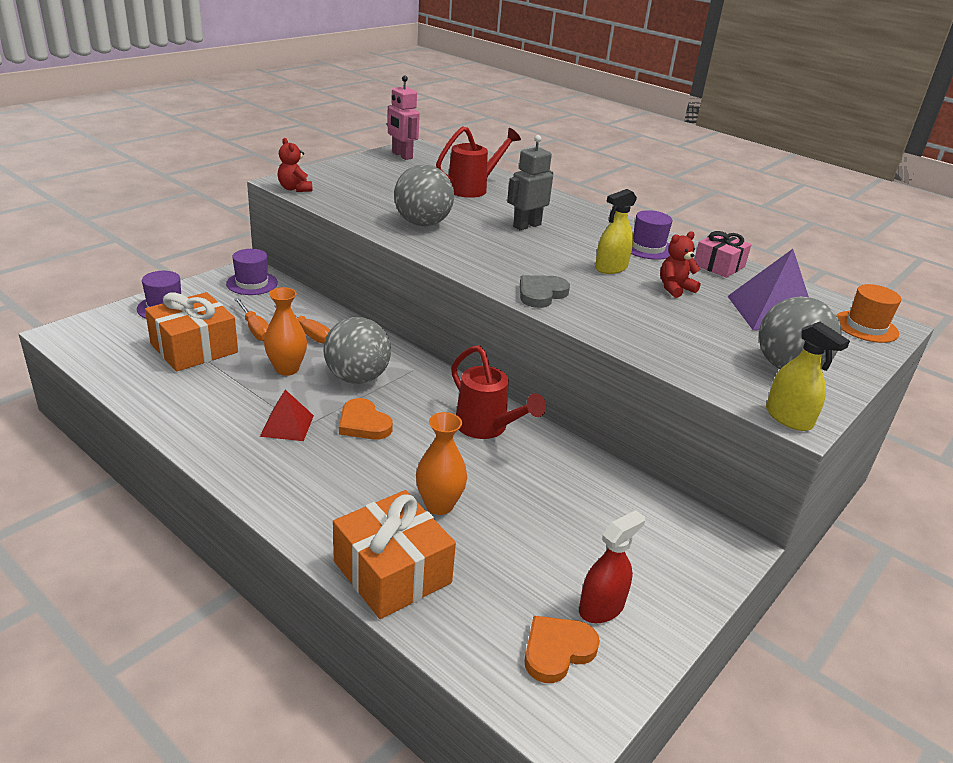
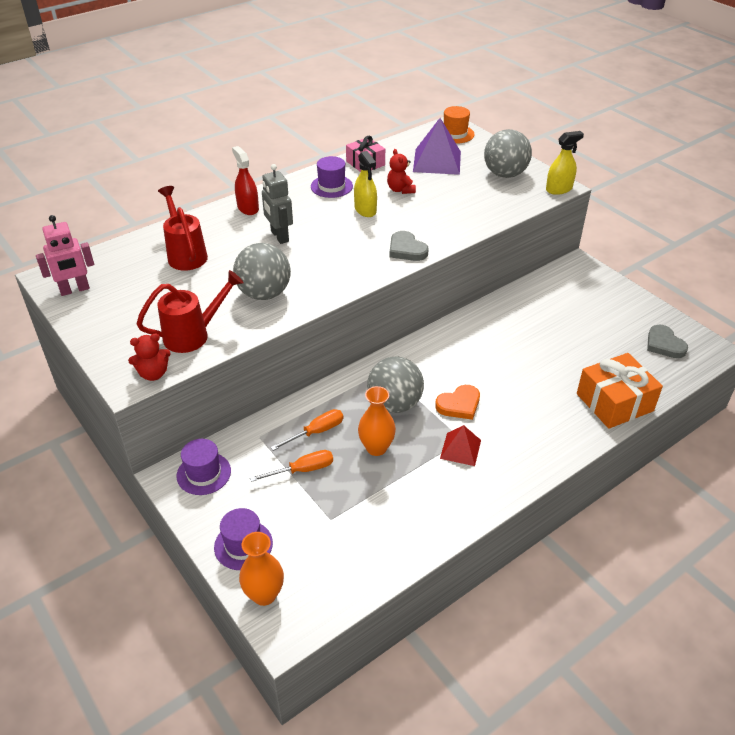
camera: 75 degrees left, 10 degrees up
(194, 348) = (331, 515): orange gift -> none
(439, 505) = (551, 375): orange vase -> orange vase (264, 595)
(487, 428) = (466, 341): red watering can -> red watering can (194, 335)
(557, 650) = (664, 344): orange heart -> grey heart
(601, 607) = (631, 322): red spray bottle -> red spray bottle (248, 208)

